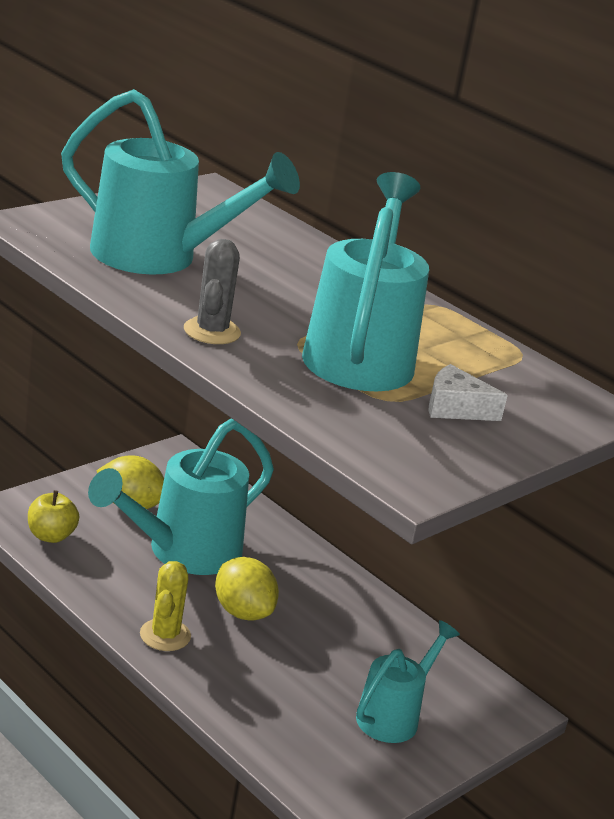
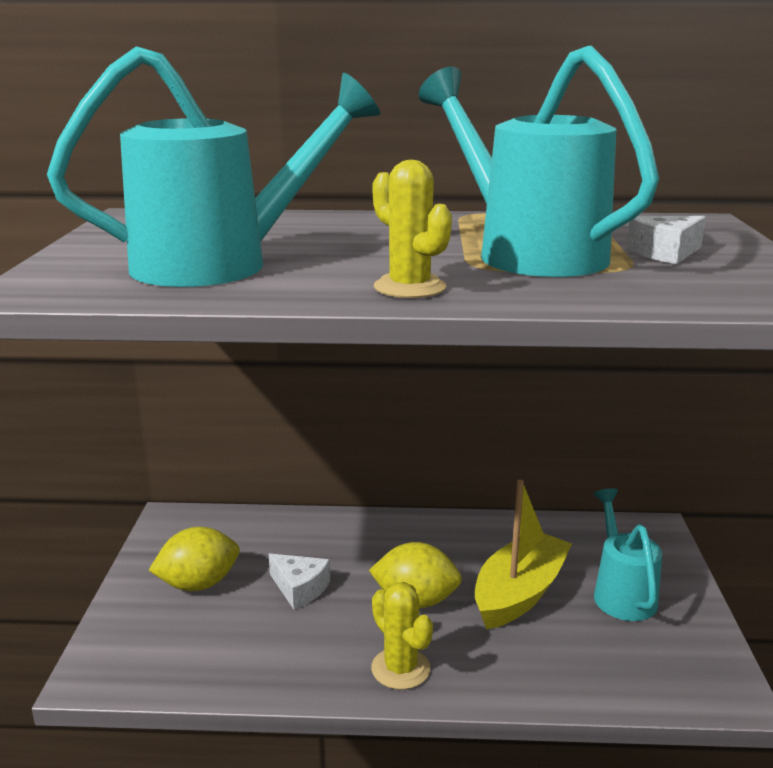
camera: 40 degrees left, 5 degrees down
(51, 536) = (173, 662): yellow apple -> none
(184, 552) = (300, 588): turquoise watering can -> white cheese
(212, 331) = (409, 287): grey cactus -> yellow cactus
(320, 660) = (519, 593): none -> yellow boat

